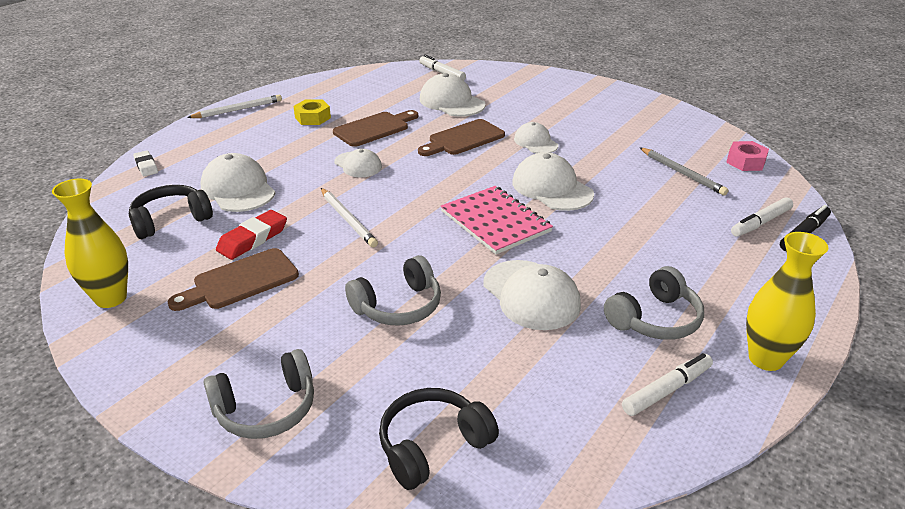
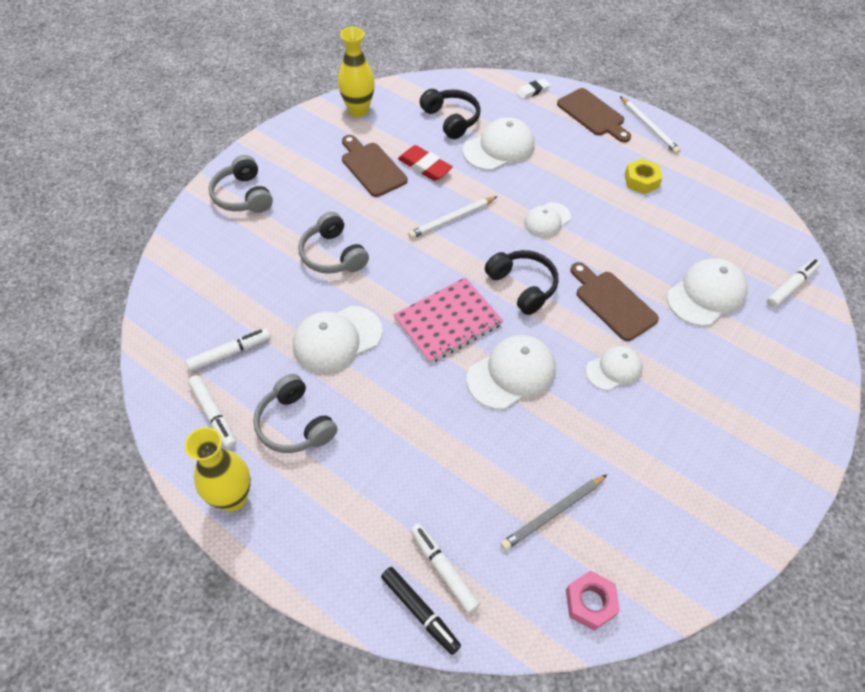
camera: 90 degrees right, 20 degrees up
(374, 128) = (625, 229): brown cutting board -> brown cutting board (592, 114)
(433, 446) = (195, 274): black headphones -> black headphones (522, 286)
(571, 387) = (229, 353): none -> white marker

